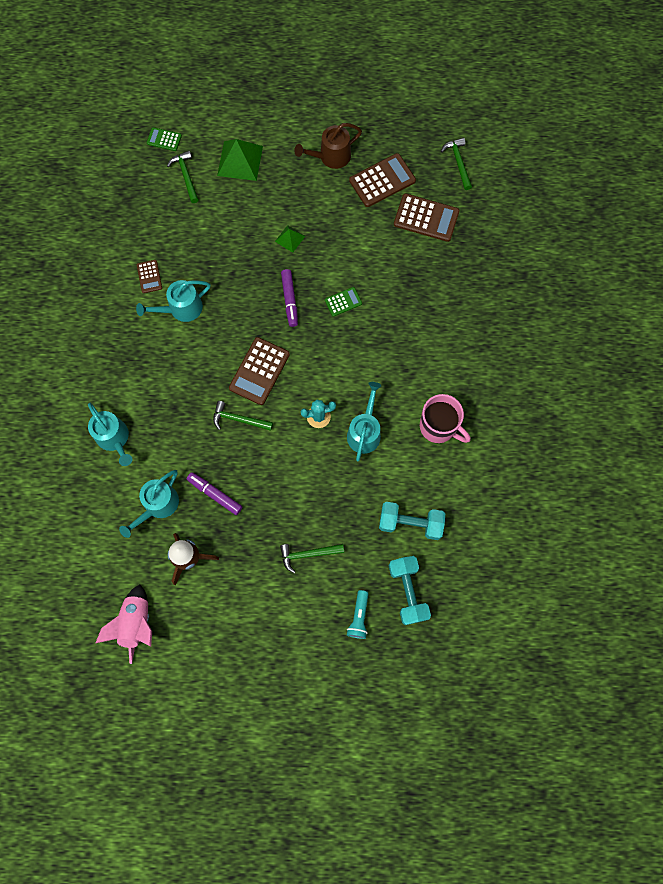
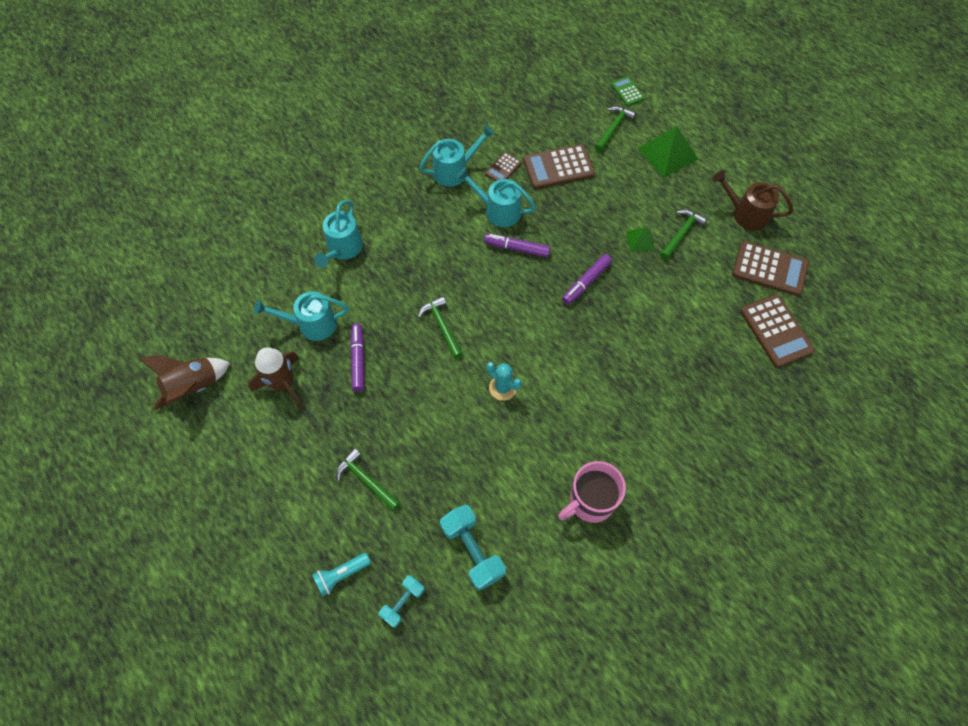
camera: 50 degrees right, 10 degrees down
(136, 623) = (193, 387): pink rocket -> brown rocket
(223, 322) = (517, 248): none -> purple marker
(259, 371) = (499, 308): brown calculator -> brown calculator (558, 167)
(343, 302) = (627, 325): green calculator -> none
(364, 431) = (524, 438): turquoise watering can -> turquoise watering can (455, 170)
(408, 591) = (403, 602): turquoise dumbbell -> turquoise dumbbell, size x0.61
(438, 427) = (590, 501): pink mug -> pink mug turned 60 degrees clockwise
(458, 162) = (857, 316): green hammer -> green hammer (681, 233)

